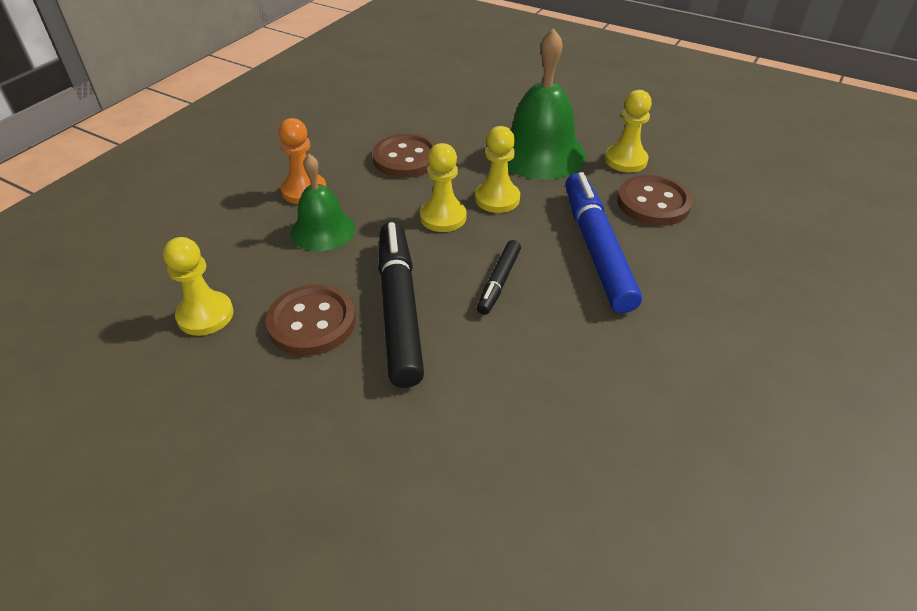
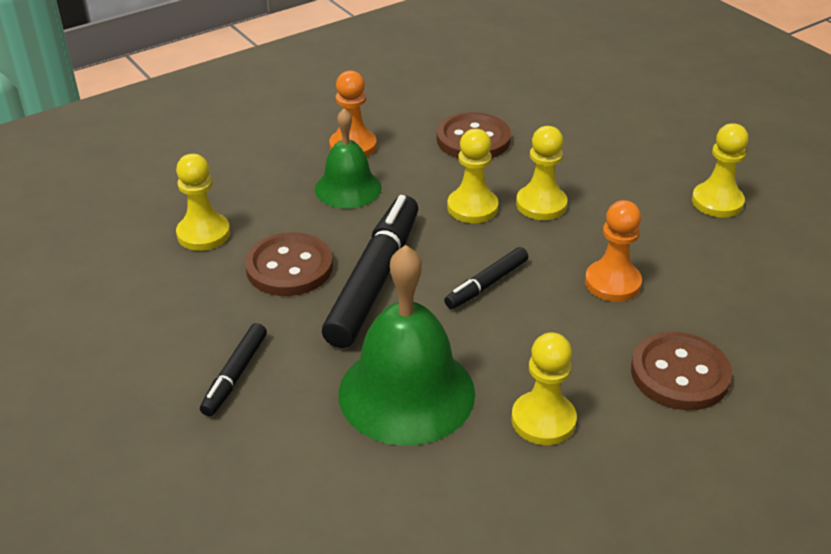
camera: 25 degrees right, 5 degrees down
(322, 453) = (235, 375): none -> black marker
(540, 153) = (622, 170): green bell -> green bell (406, 393)
(596, 249) = (612, 283): blue marker -> orange pawn
(627, 391) = (543, 420): none -> yellow pawn
(653, 203) = (714, 255): brown button -> brown button (680, 374)

